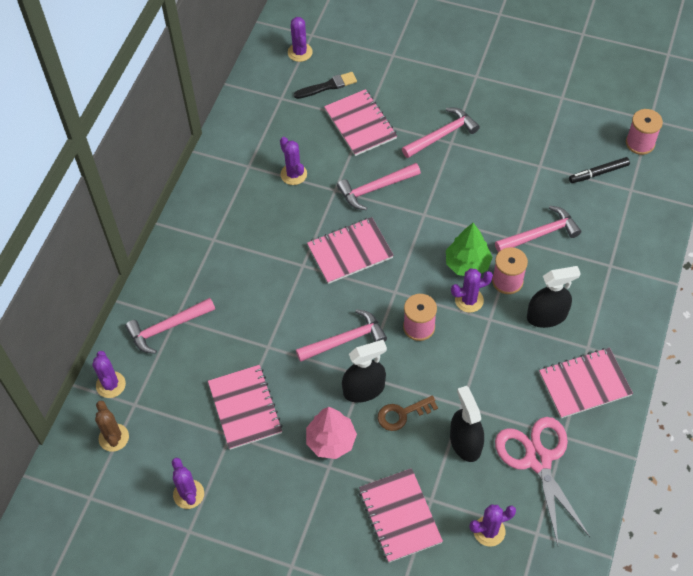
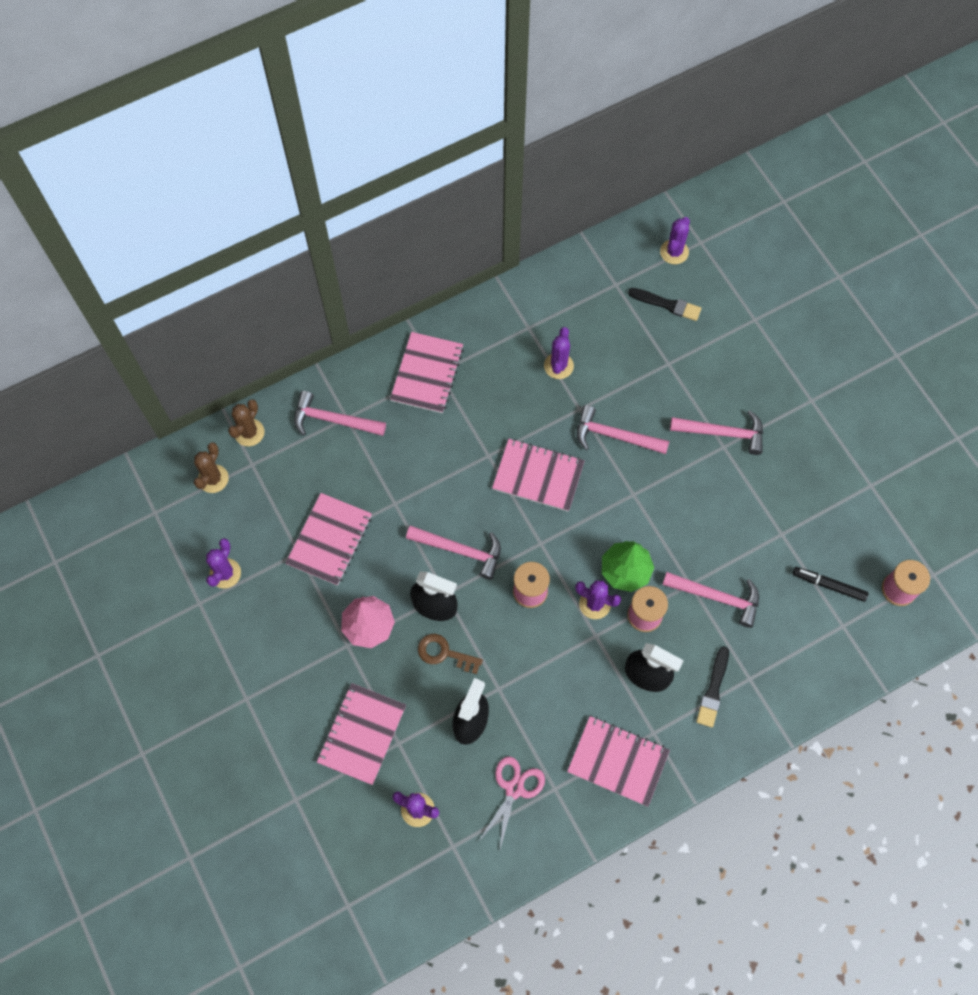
camera: 40 degrees right, 10 degrees up
(111, 385) = (249, 432): purple cactus -> brown cactus
(360, 124) = (661, 364): pink notebook -> pink notebook (427, 374)
(538, 459) = (514, 789): pink scissors -> pink scissors, size x0.64
(596, 290) = (713, 690): none -> black brush

